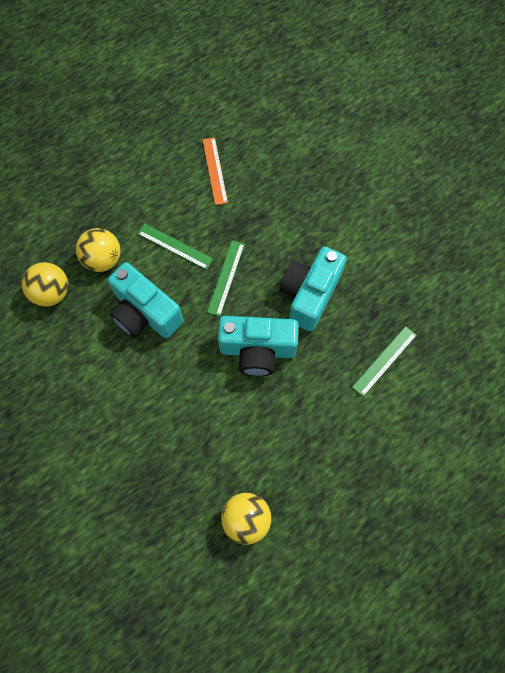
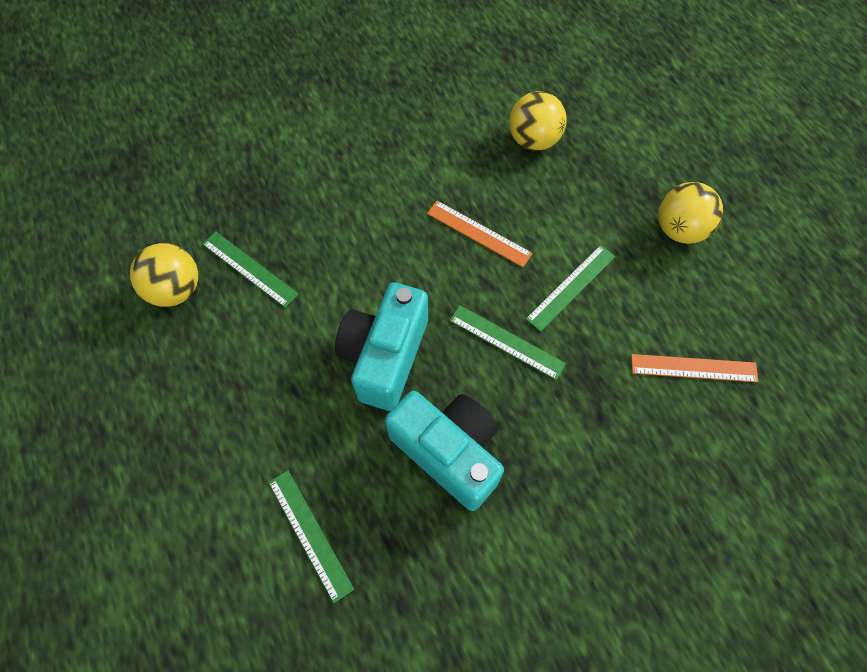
camera: 105 degrees right, 5 degrees down
(103, 259) = (569, 200): yellow ball -> yellow ball (679, 229)
(145, 313) = (478, 233): turquoise camera -> orange ruler
(214, 469) = (249, 269): none -> green ruler

